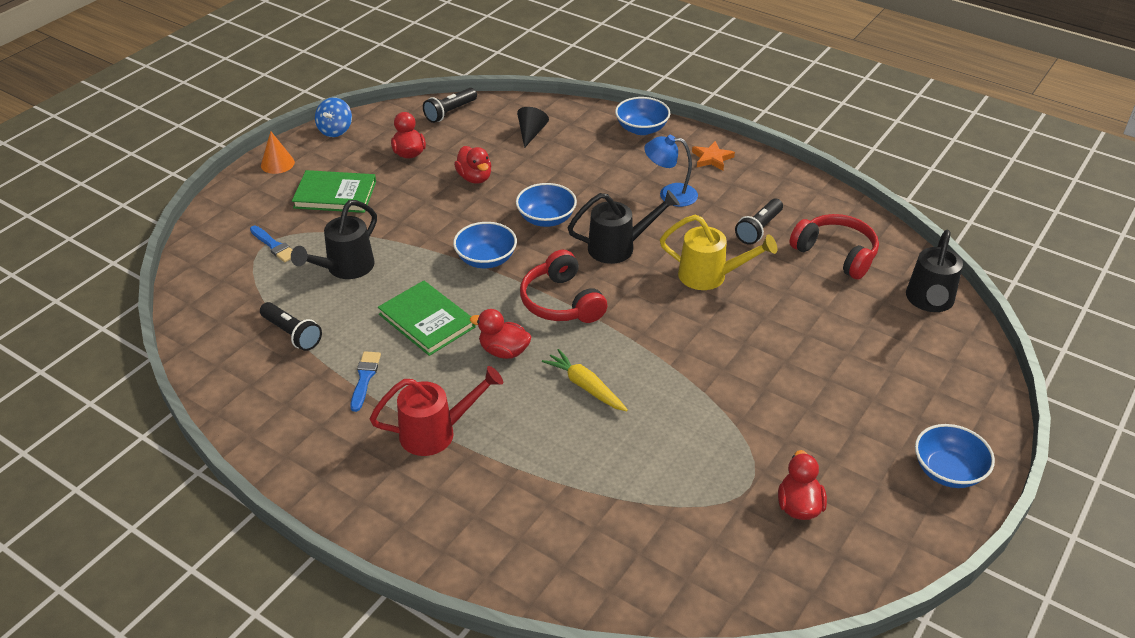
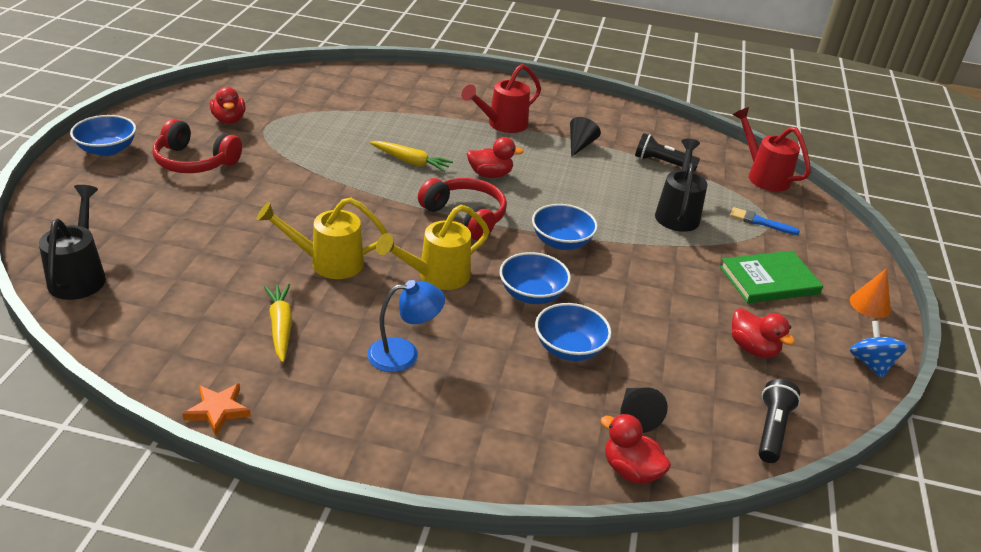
camera: 155 degrees right, 5 degrees down
(199, 296) = (763, 176): none -> red watering can
(364, 378) = (580, 145): blue brush -> black cone
(427, 321) = (569, 186): green book -> none
(474, 178) = (648, 330): red duck -> red duck (630, 470)
(618, 247) = (436, 276): black watering can -> yellow watering can
(641, 129) = (487, 463): blue bowl -> blue bowl (569, 348)
(712, 158) = (364, 427): orange star -> orange star (218, 410)
(758, 229) = (281, 326): black flashlight -> yellow carrot
(836, 254) = (183, 312): red headphones -> red headphones (195, 161)

